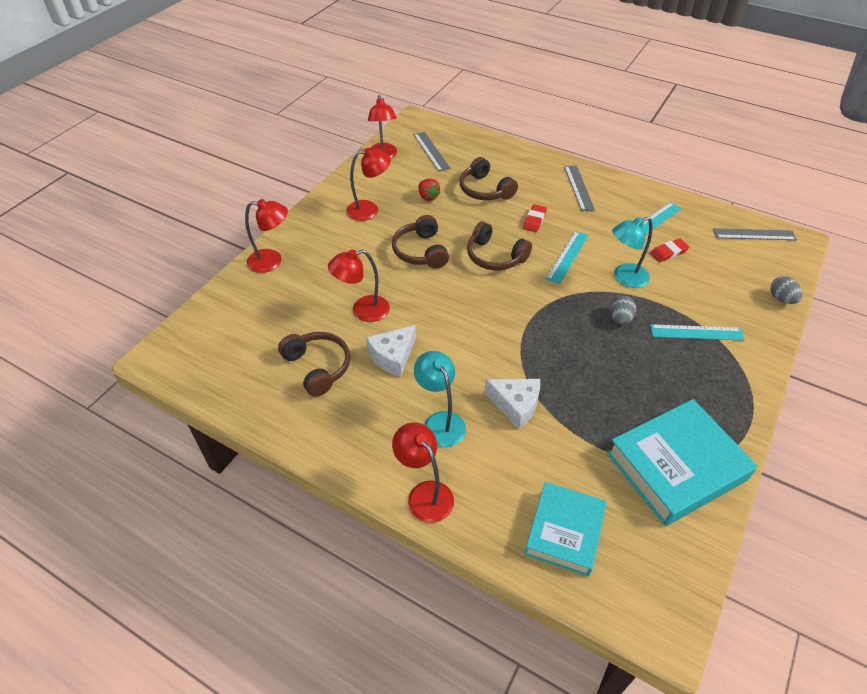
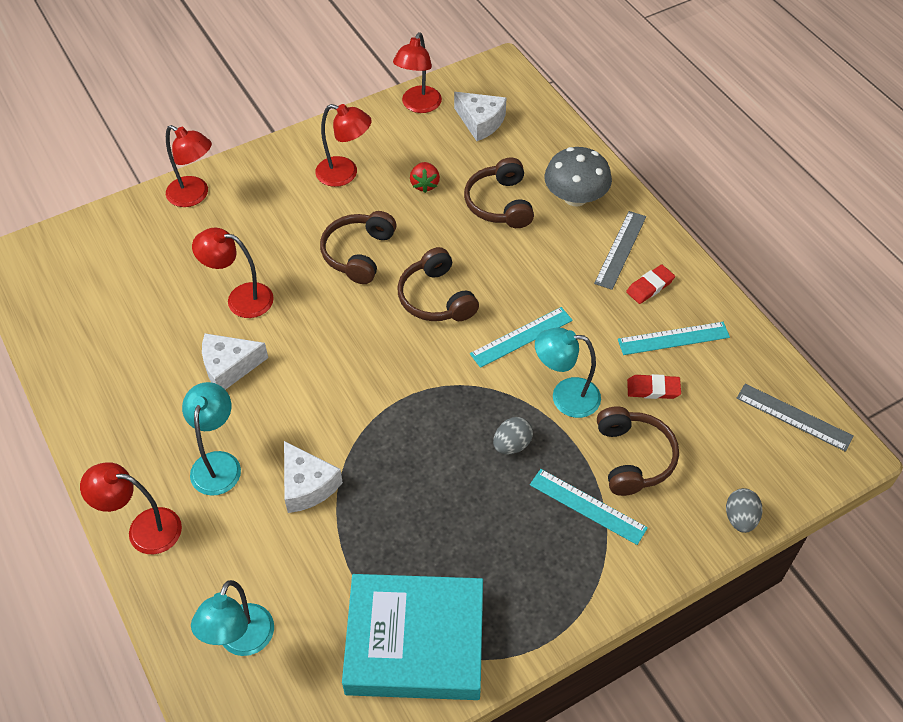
camera: 30 degrees right, 5 degrees up
(318, 367) = (148, 342): brown headphones -> brown headphones (633, 458)
(424, 493) = (144, 529): red lamp -> red lamp turned 75 degrees counterclockwise
(431, 151) = (480, 122): grey ruler -> white cheese
(526, 170) = (575, 197): none -> grey mushroom
(534, 220) = (524, 271): red eraser -> red eraser (650, 286)
(564, 531) = (241, 641): turquoise book -> turquoise lamp

